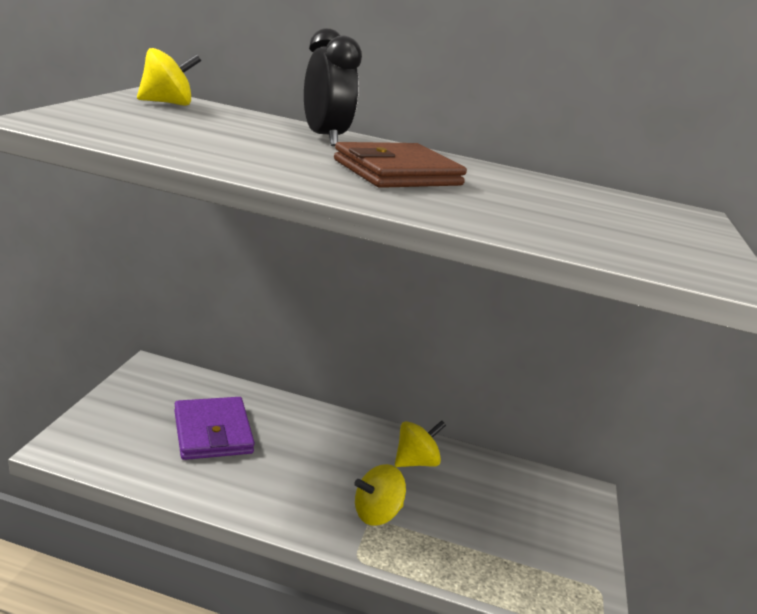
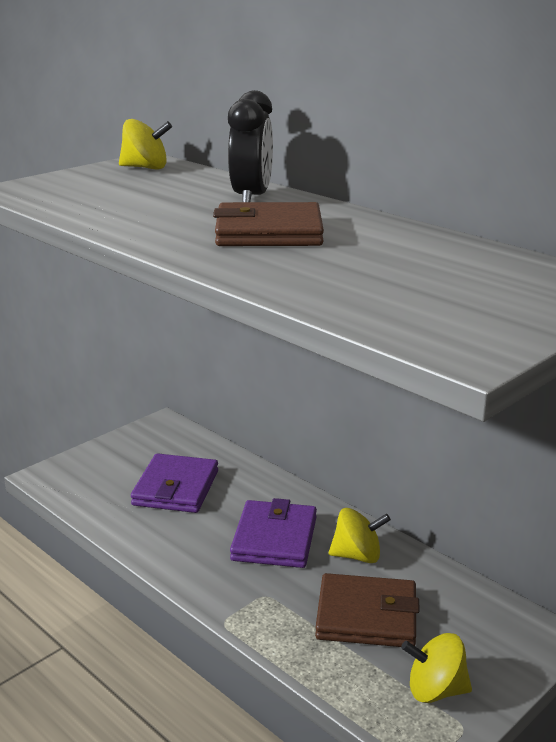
camera: 35 degrees right, 0 degrees up
(339, 462) = (274, 539): none -> purple wallet
(376, 513) = (274, 591): yellow spinning top -> yellow spinning top (435, 690)
(463, 515) = (366, 616): none -> brown wallet

